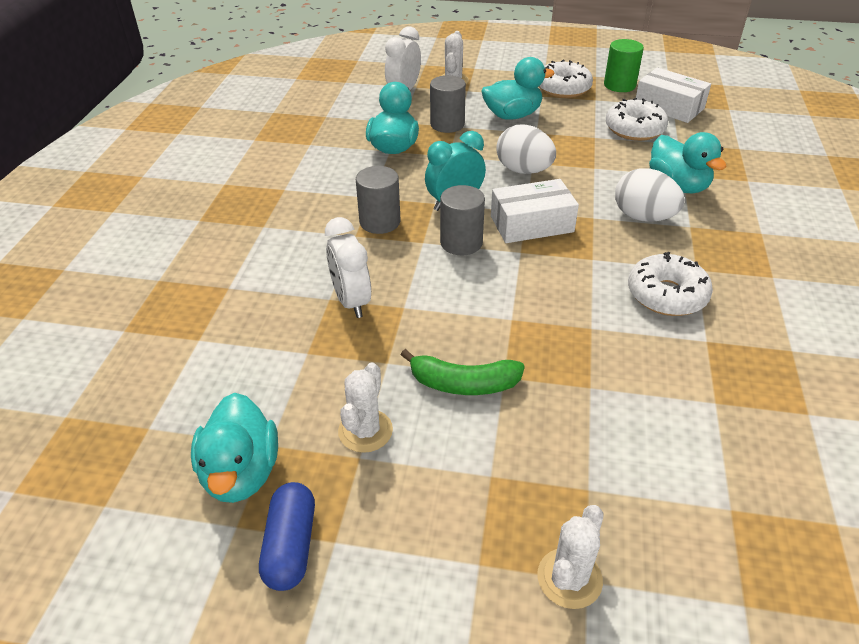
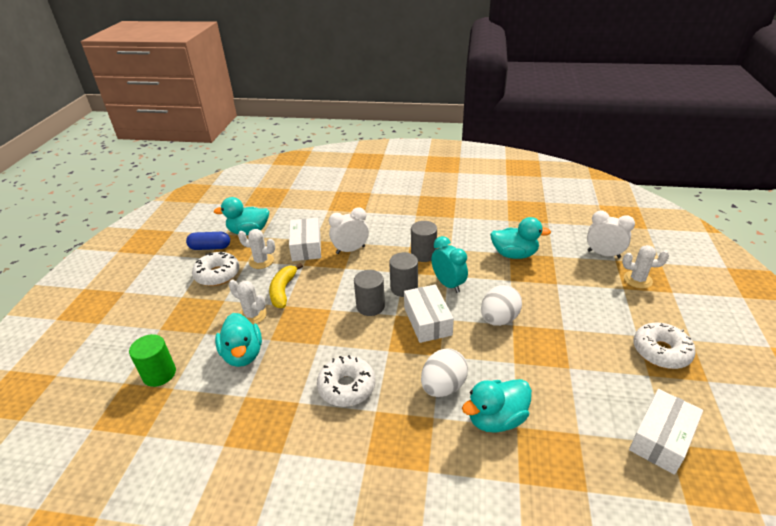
camera: 90 degrees right, 5 degrees down
(328, 363) = (306, 246): none -> white box
(447, 124) = (557, 278): grey cylinder -> grey cylinder (370, 306)
(463, 384) = (283, 291): green banana -> yellow banana
(512, 115) = (588, 315): turquoise duck -> turquoise duck (243, 354)
(569, 578) = (163, 323): white cactus -> white cactus (252, 315)
(619, 85) = (694, 399): green cylinder -> green cylinder (159, 374)
(634, 129) = (595, 400): white donut -> white donut (217, 275)

